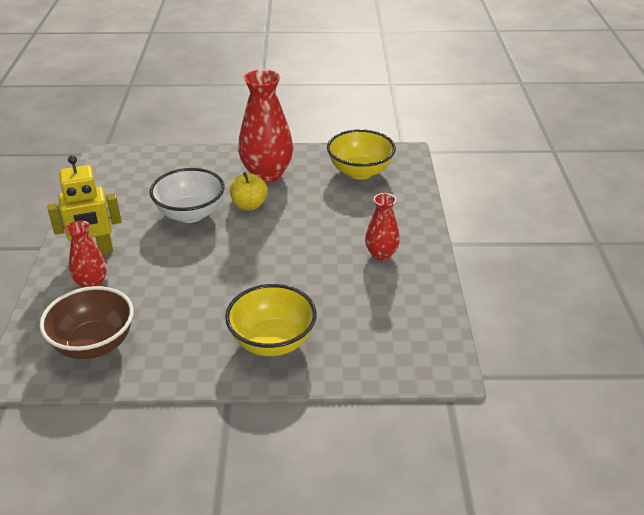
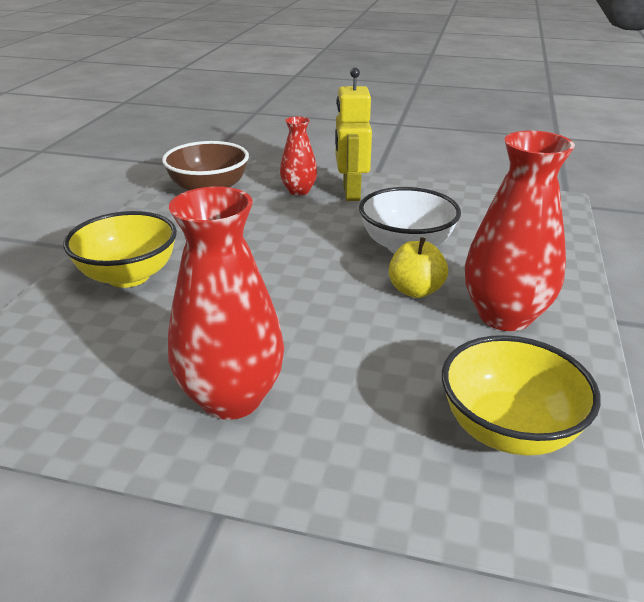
camera: 105 degrees right, 5 degrees down
(381, 254) = (231, 398): red vase -> red vase, size x1.80

